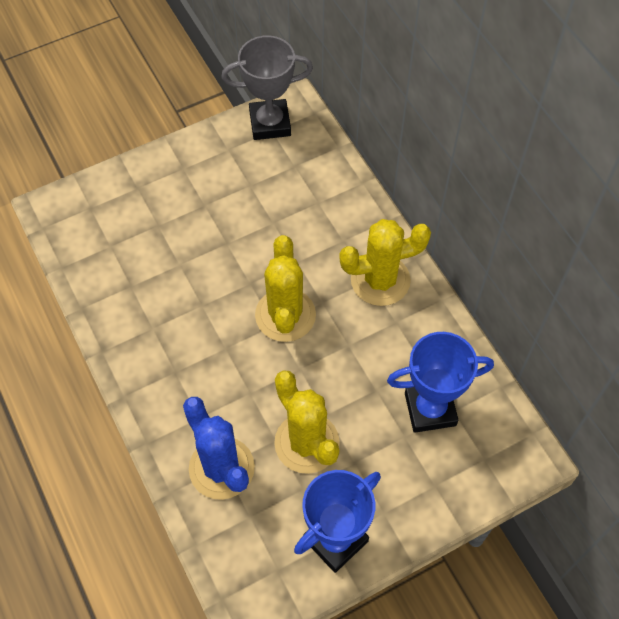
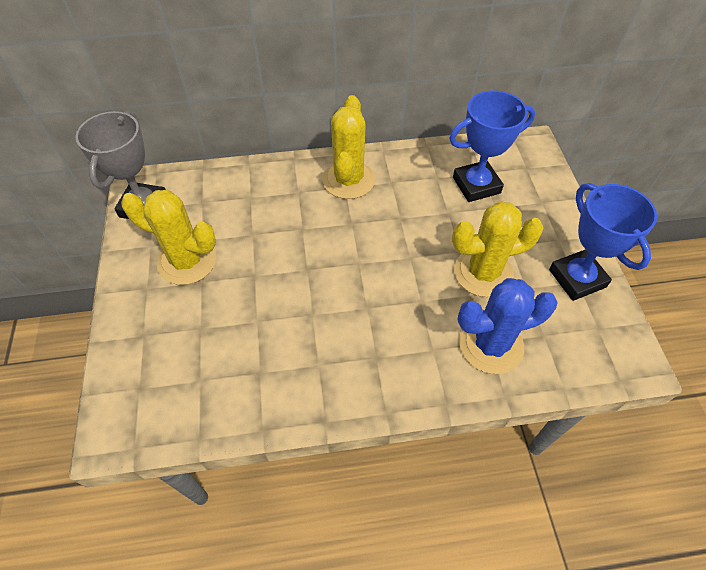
camera: 70 degrees left, 5 degrees down
(285, 315) = (352, 252): yellow cactus -> yellow cactus (187, 261)
(430, 409) = (476, 185): blue trophy -> blue trophy turned 60 degrees clockwise

